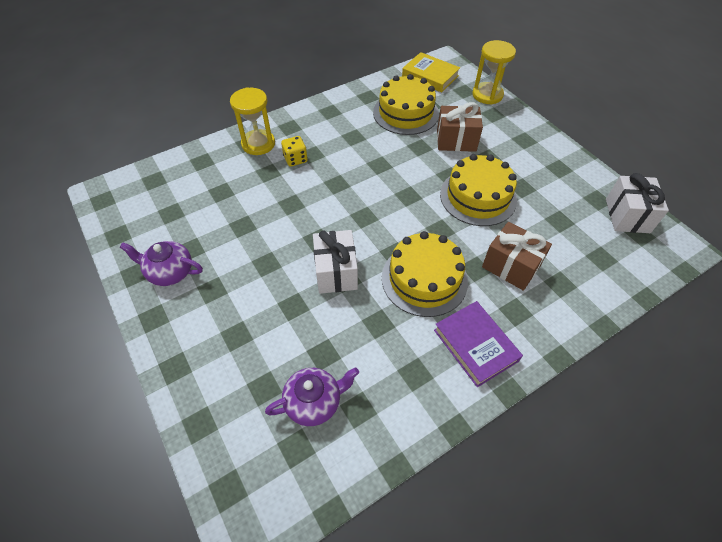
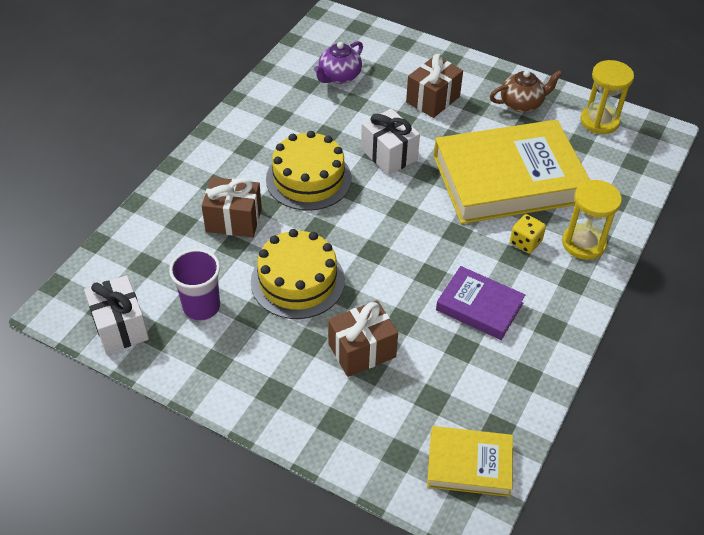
camera: 150 degrees right, 5 degrees down
(170, 272) = (522, 103): purple teapot -> brown teapot
(244, 317) = (433, 99): none -> brown gift
(259, 207) = (508, 179): none -> yellow book
(405, 113) = (454, 369): yellow cake -> none
(475, 345) = (241, 148): purple book -> purple book (479, 306)
(487, 95) = (361, 461): yellow hourglass -> yellow hourglass (599, 121)
(559, 206) = (201, 307): none -> purple cup

